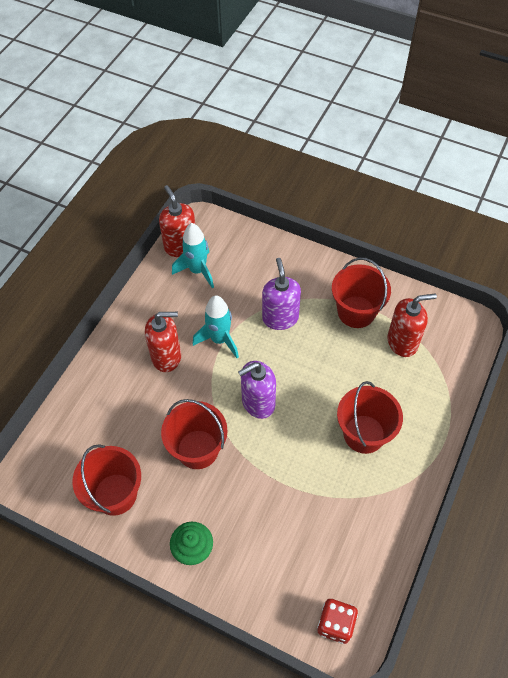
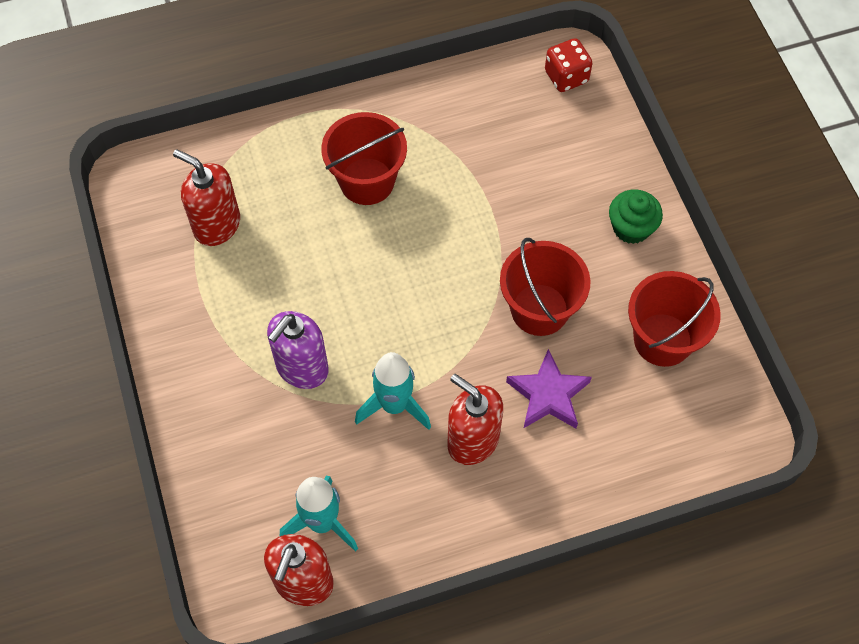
camera: 135 degrees left, 5 degrees up
(150, 409) = (548, 395): none -> purple star
(258, 403) = (431, 300): purple soap dispenser -> none
(356, 312) = (217, 298): red bucket -> none

